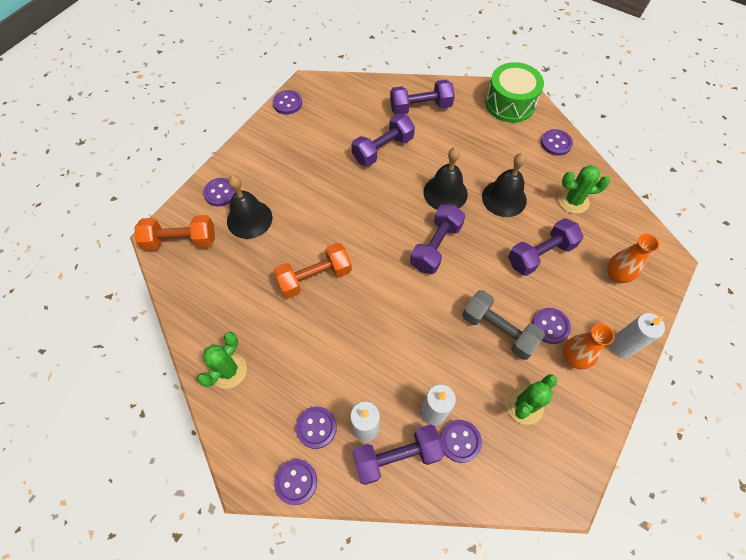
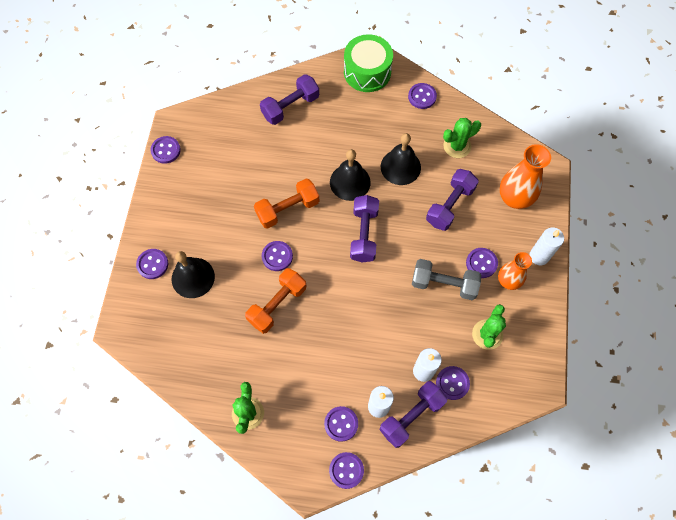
camera: 25 degrees left, 5 degrees up
(181, 241) = (143, 323): orange dumbbell -> orange dumbbell (287, 209)
(338, 232) = (277, 256): none -> purple button
(383, 149) = (277, 162): purple dumbbell -> none
(616, 275) = (514, 198): orange vase -> orange vase, size x1.53

